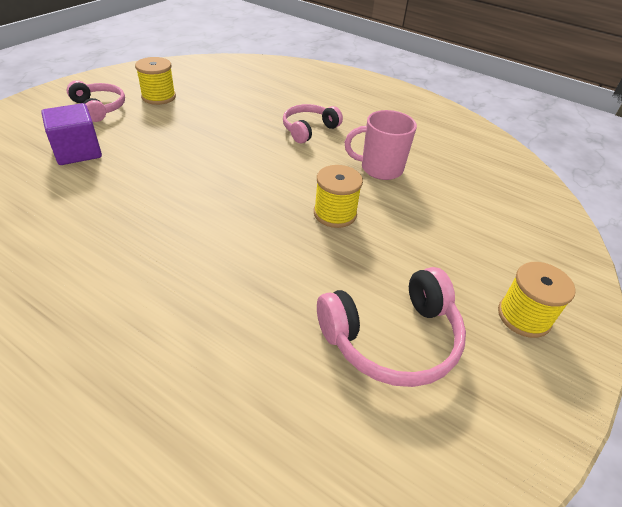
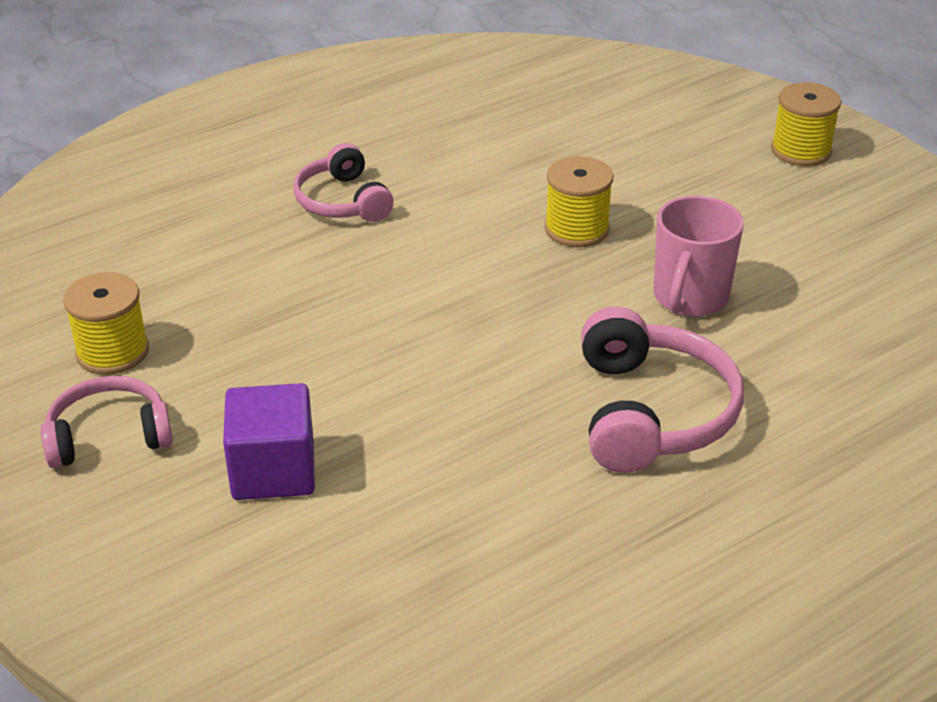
camera: 65 degrees left, 5 degrees down
(380, 168) = (488, 164): pink mug -> pink mug (689, 298)
(392, 338) = (808, 243): pink headphones -> pink headphones (651, 413)

